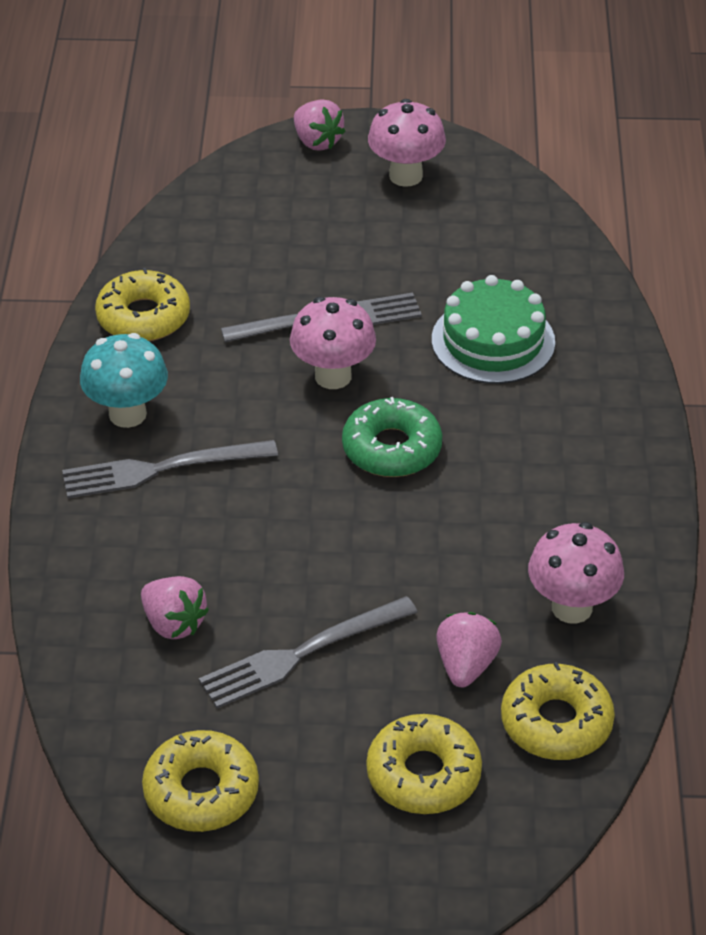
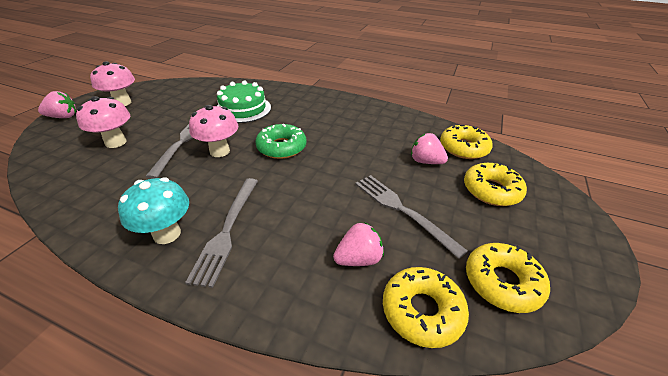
camera: 70 degrees left, 5 degrees down
(143, 317) = (96, 205): yellow donut -> yellow donut (422, 311)
(301, 654) = (402, 210): grey fork -> grey fork turned 150 degrees clockwise
(571, 607) = (401, 129): pink mushroom -> pink mushroom (116, 142)

